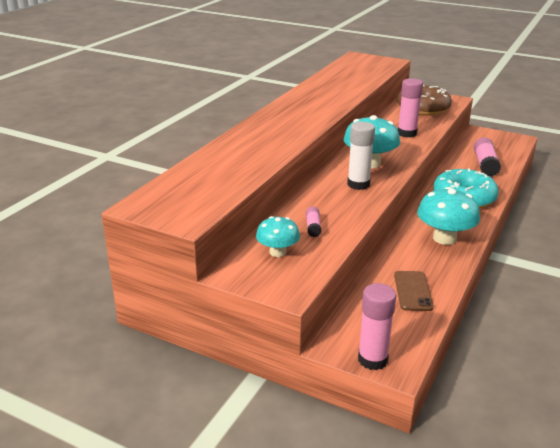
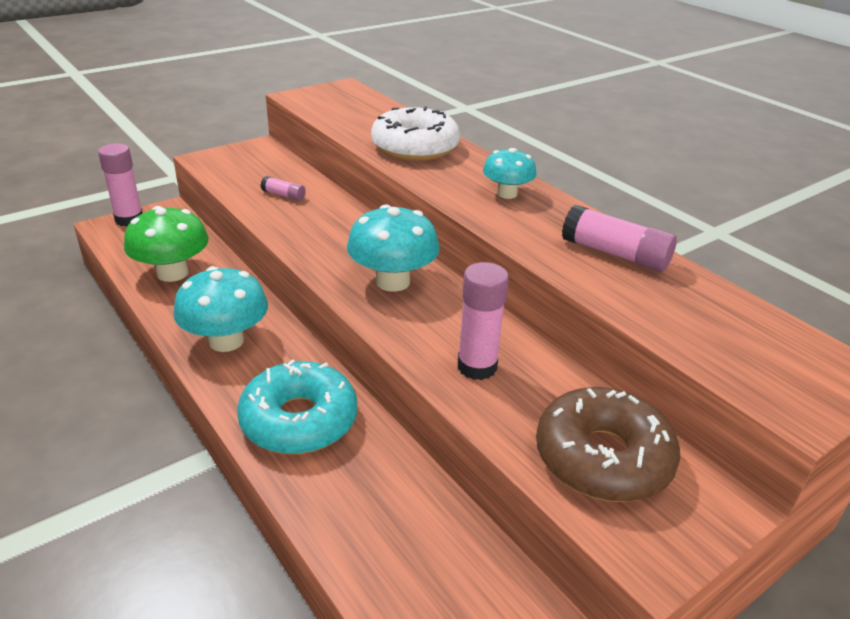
camera: 115 degrees right, 5 degrees up
(252, 148) = (415, 147): none -> white donut
(277, 252) = (264, 169): turquoise mushroom -> turquoise mushroom (507, 194)
(358, 184) = (342, 251): white glue stick -> none
(413, 291) = (172, 273): brown phone -> green mushroom
(485, 165) = (387, 533): pink glue stick -> pink glue stick (615, 254)

